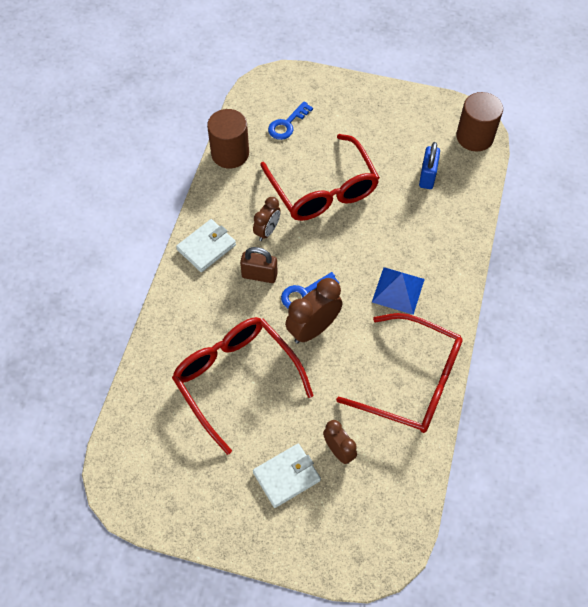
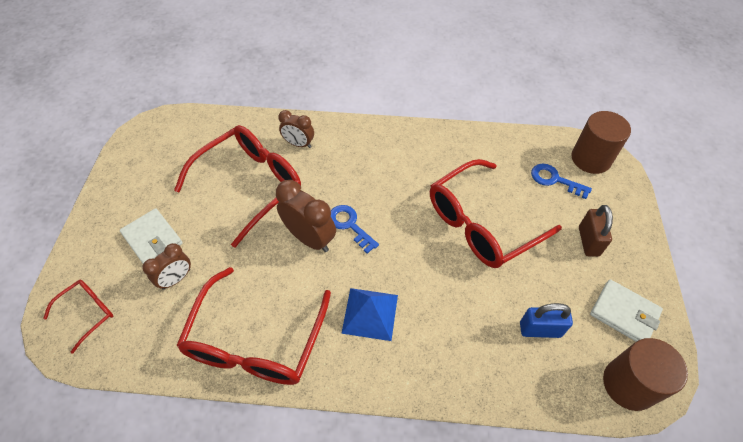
camera: 80 degrees right, 5 degrees down
(206, 247) = (385, 141): white wallet -> white wallet (624, 313)
(230, 153) = (498, 140): brown cylinder -> brown cylinder (591, 159)
(259, 275) = (363, 185): brown padlock -> brown padlock (588, 241)
(267, 231) = (415, 183): brown clock -> brown clock (299, 144)
(364, 534) = (88, 313): none -> red glasses

